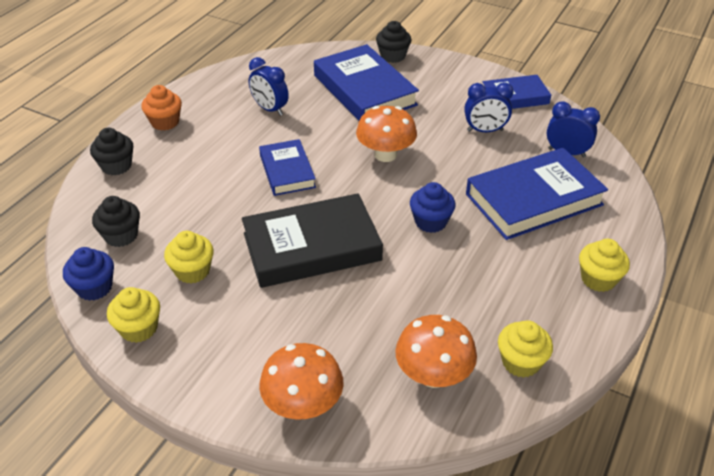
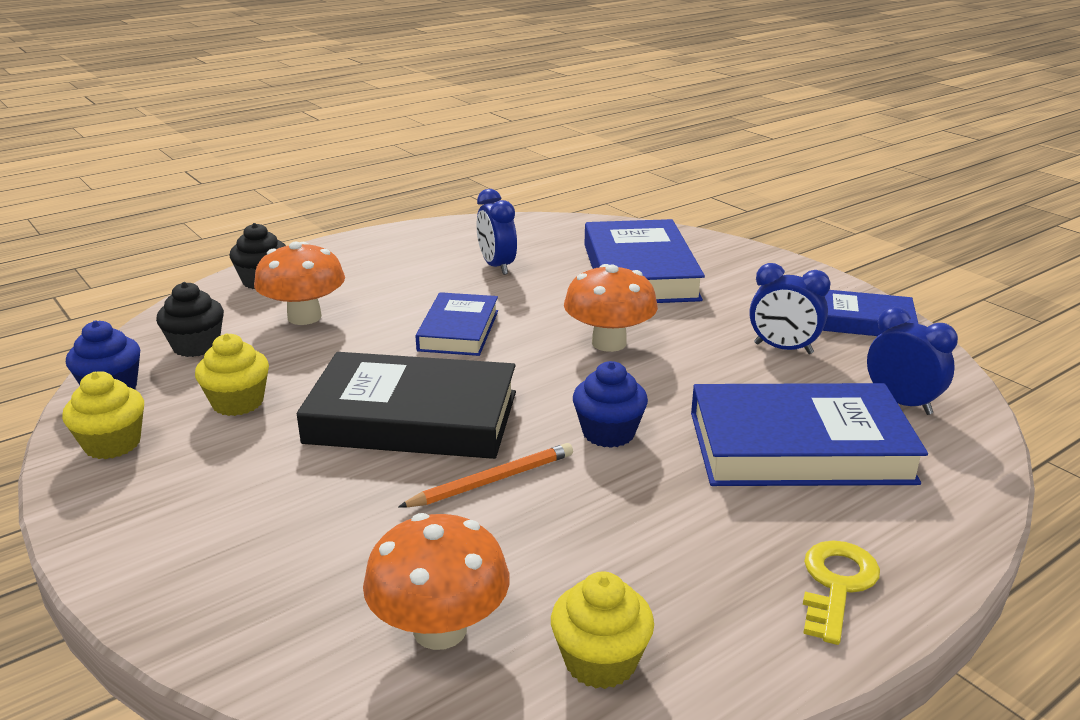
camera: 25 degrees right, 15 degrees down
(165, 122) = (359, 253): orange cupcake -> none
(303, 405) = (216, 601): orange mushroom -> orange mushroom (304, 317)
(391, 275) = (492, 480): none -> orange pencil
(393, 56) = (710, 246): black cupcake -> none
(598, 279) = (836, 585): yellow cupcake -> yellow key

